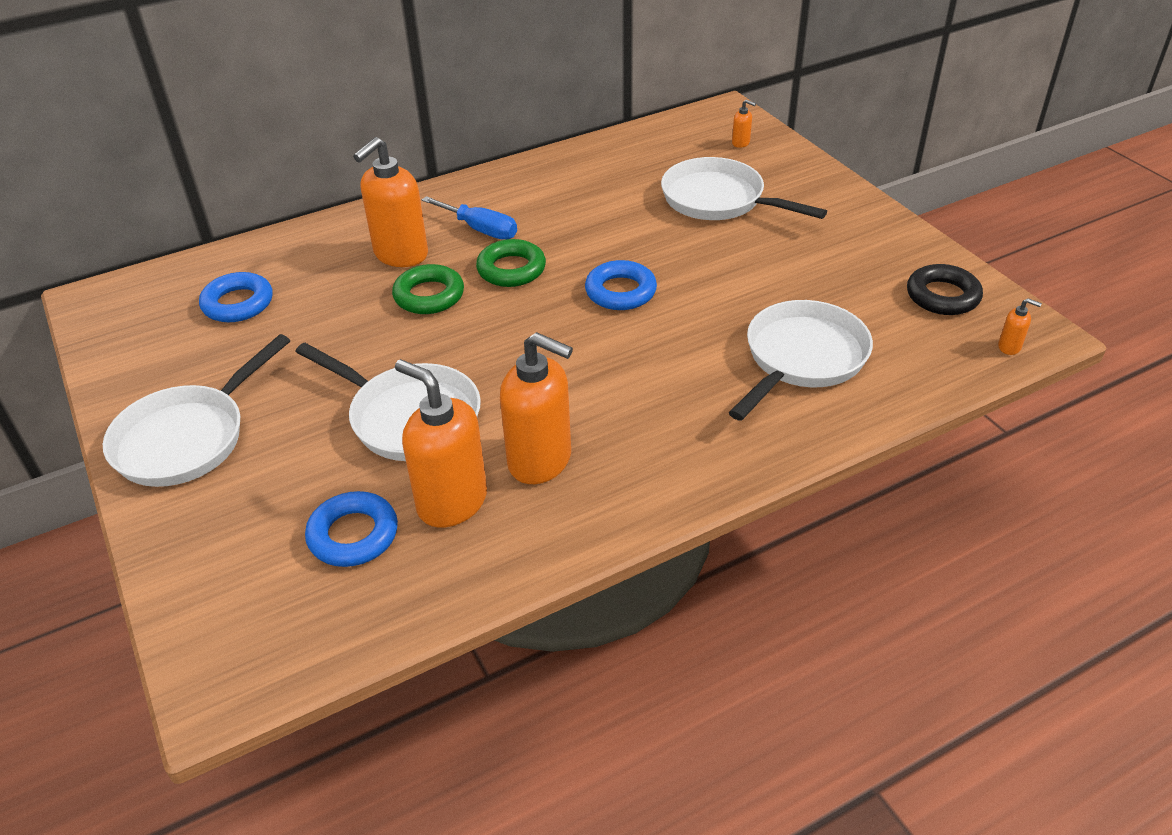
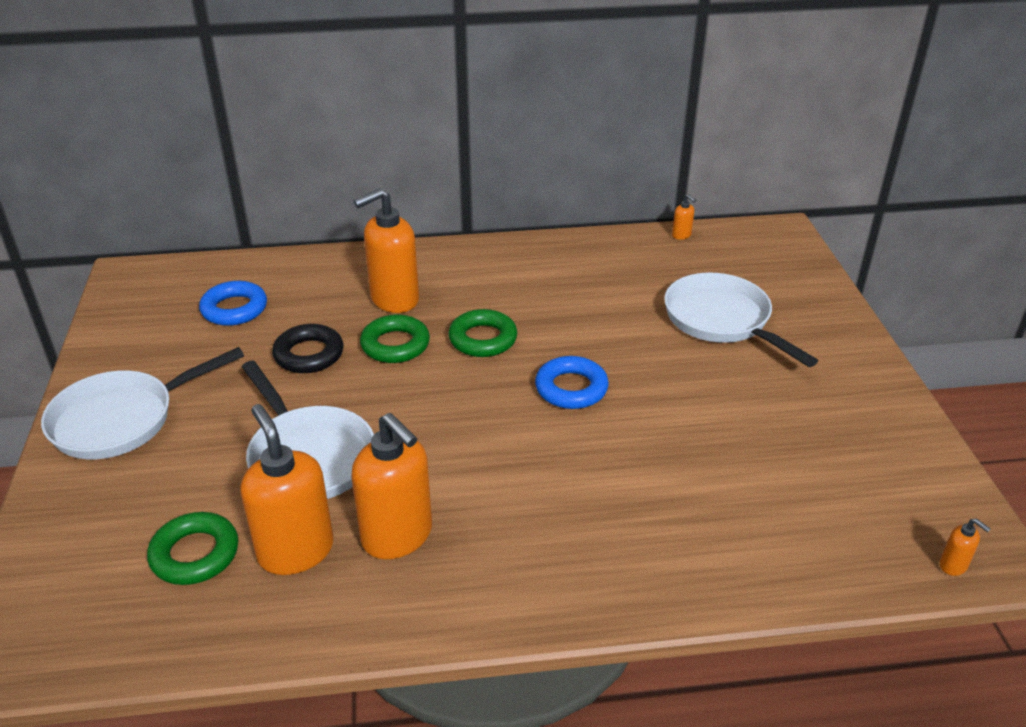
camera: 20 degrees right, 5 degrees down
(353, 535) = (195, 554): blue ring -> green ring
(480, 229) = (478, 293): blue screwdriver -> none
(741, 143) = (778, 267): orange soap dispenser -> orange soap dispenser (681, 235)
(802, 358) = (713, 510): white pan -> none
(942, 296) = (906, 485): black ring -> black ring (309, 354)

